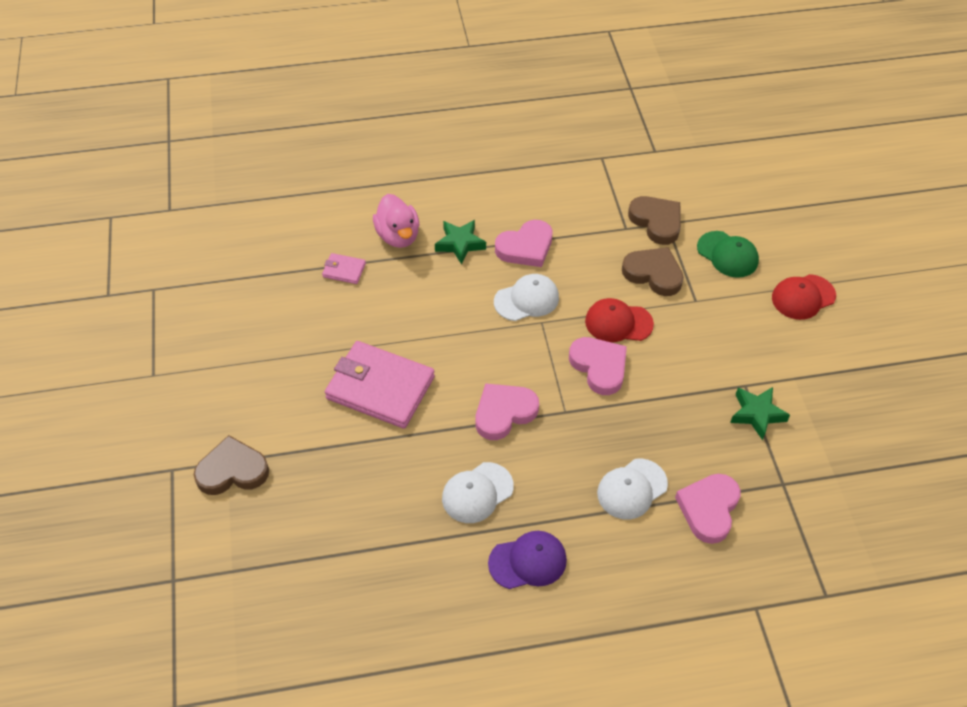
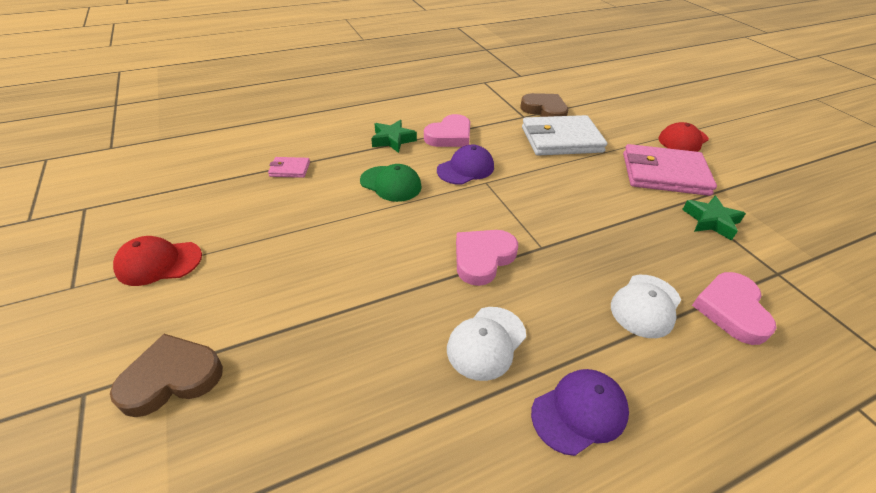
camera: 15 degrees left, 10 degrees down
(380, 388) = (346, 257): pink wallet -> pink wallet (664, 174)
(398, 236) = (336, 141): pink duck -> none
(527, 299) = (465, 168): white cap -> purple cap
(599, 367) = (553, 207): pink heart -> none
(618, 323) = (552, 174): red cap -> red cap (159, 263)
(653, 274) = (561, 140): brown heart -> white wallet
(727, 254) = (609, 122): green cap -> green cap (391, 184)

